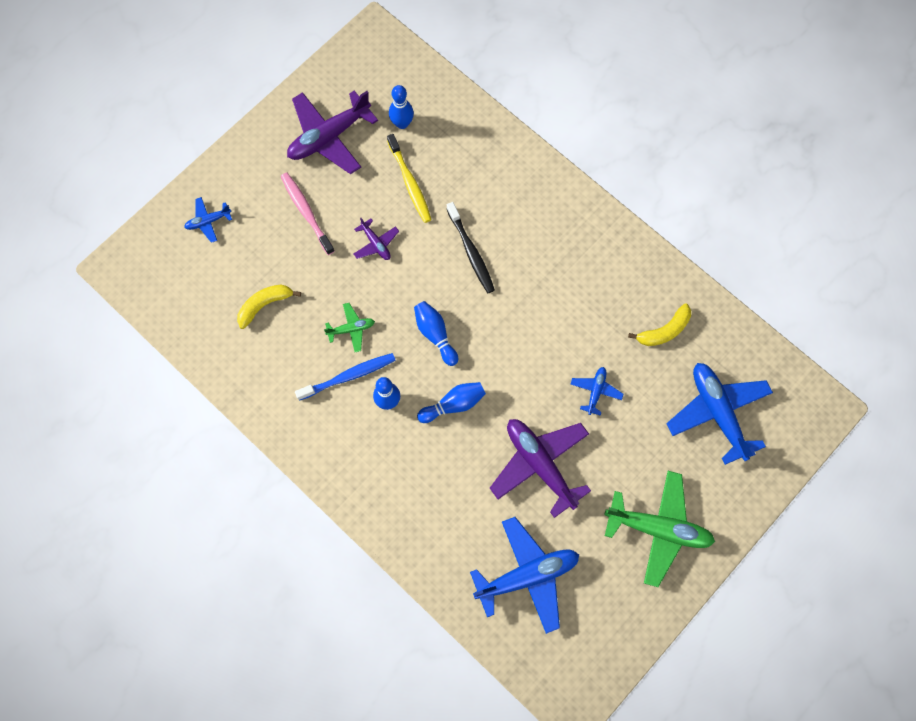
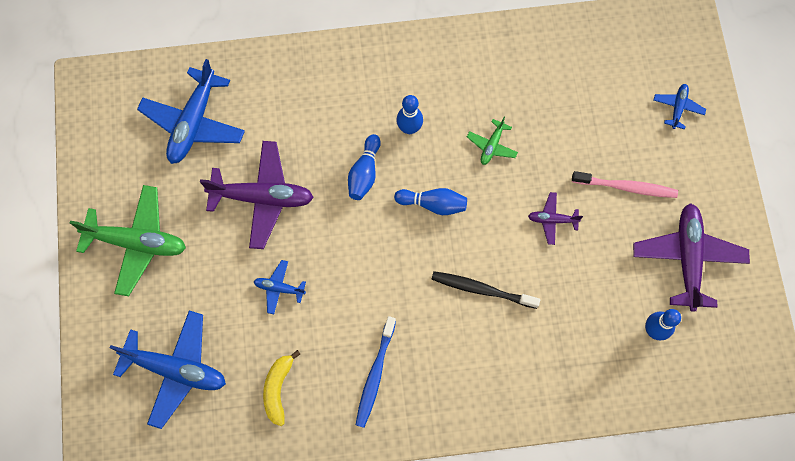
camera: 130 degrees right, 0 degrees up
(264, 305) = (566, 98): yellow banana -> none
(349, 376) = (454, 115): blue toothbrush -> blue toothbrush (375, 375)
(410, 183) = (588, 291): yellow toothbrush -> none
(595, 391) = (279, 288): blue plane -> blue plane turned 135 degrees clockwise
(658, 529) = (137, 242): green plane -> green plane turned 135 degrees counterclockwise

